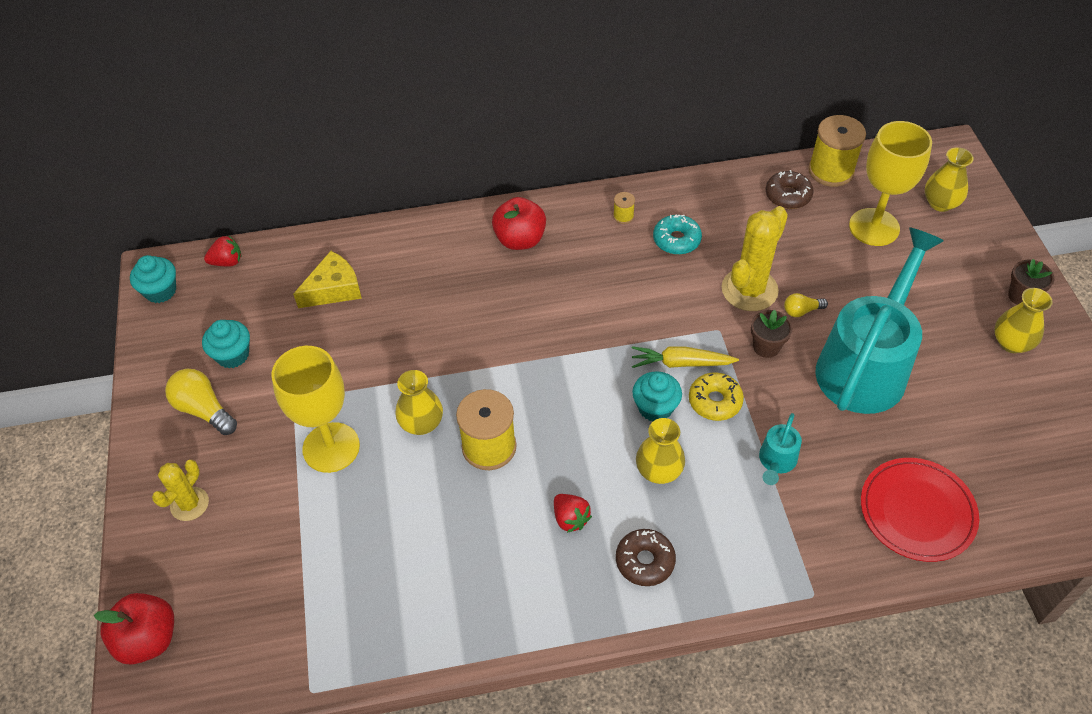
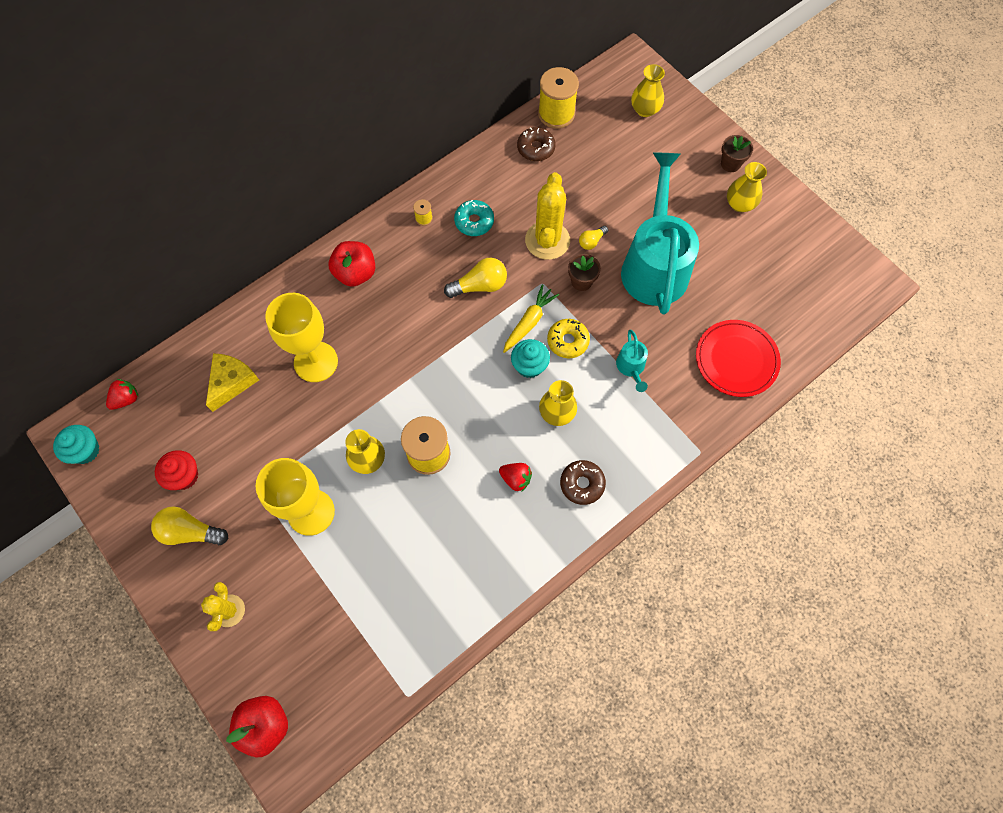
camera: 30 degrees left, 15 degrees up
(232, 355) = (184, 476): turquoise cupcake -> red cupcake
(646, 304) = (480, 286): none -> yellow light bulb
(681, 363) = (529, 322): yellow carrot -> yellow carrot turned 150 degrees clockwise
(874, 227) = (609, 150): yellow goblet -> yellow goblet (316, 362)

